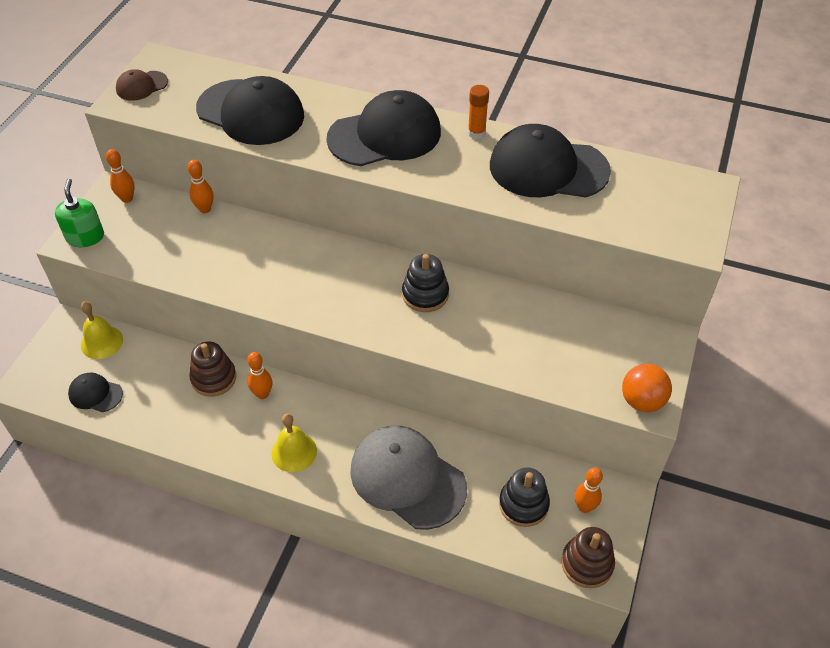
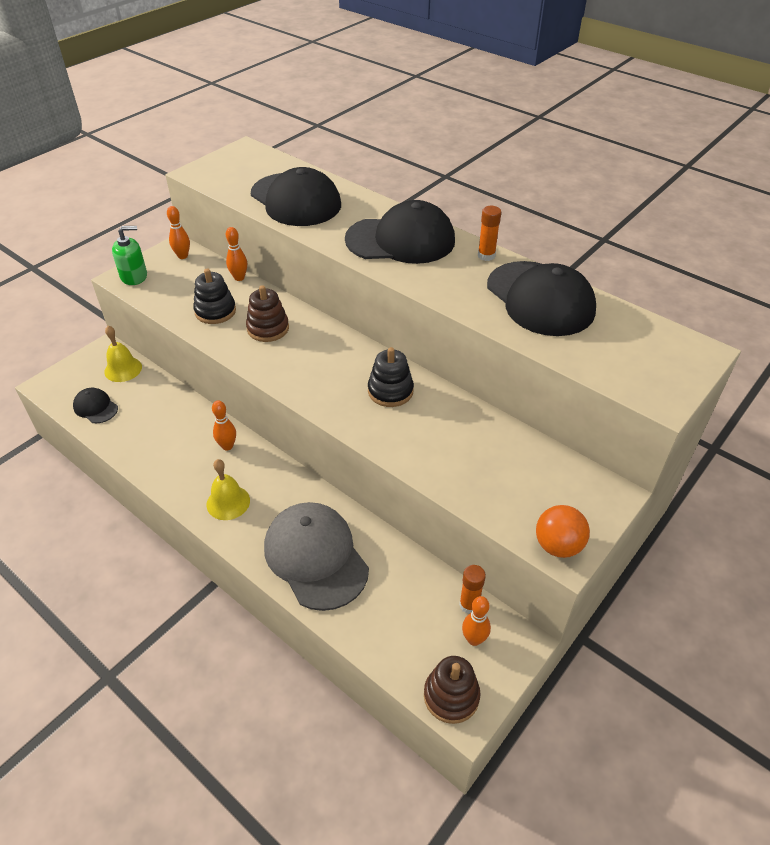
camera: 20 degrees right, 5 degrees down
(85, 237) = (134, 276): green soap dispenser -> green soap dispenser turned 60 degrees clockwise
(142, 86) = (220, 164): brown cap -> none
(214, 378) = (194, 422): brown stacking toy -> brown stacking toy (268, 328)
(523, 504) = (414, 616): black stacking toy -> black stacking toy (215, 311)
(548, 168) = (540, 299): black cap -> black cap turned 150 degrees counterclockwise
(567, 477) = (469, 605): none -> orange glue stick

